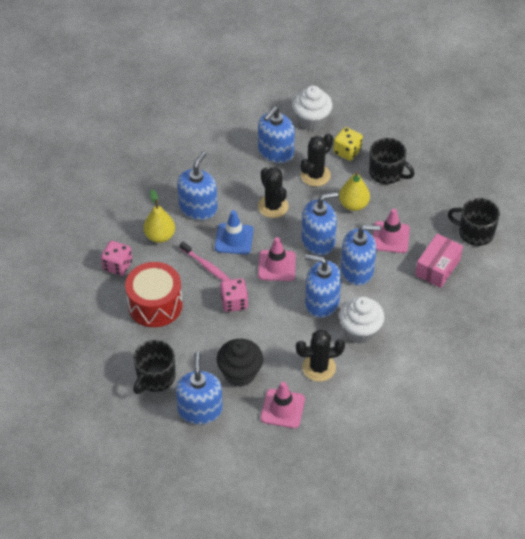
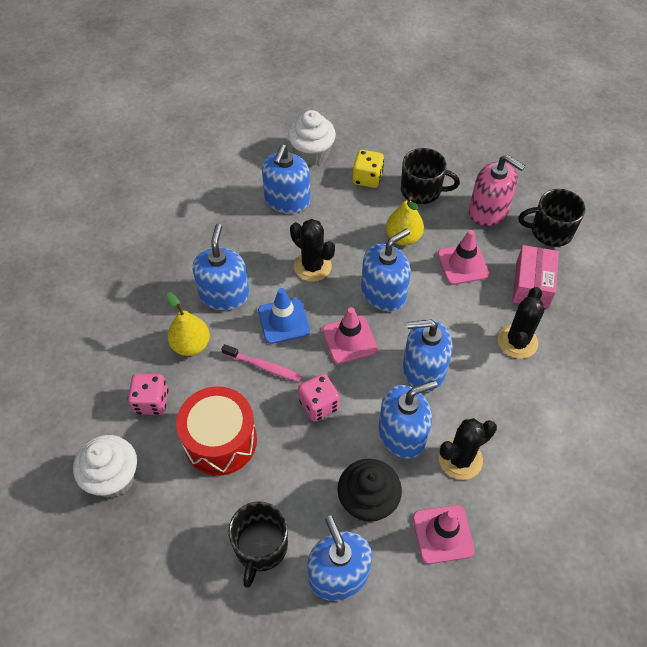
camera: 20 degrees left, 5 degrees up
(315, 175) = (344, 215): black cactus -> black cactus (517, 341)
(357, 270) = (445, 316): blue soap dispenser -> blue soap dispenser (402, 434)
(360, 331) = (485, 393): white cupcake -> white cupcake (113, 478)
(432, 203) = (488, 211): none -> pink soap dispenser

